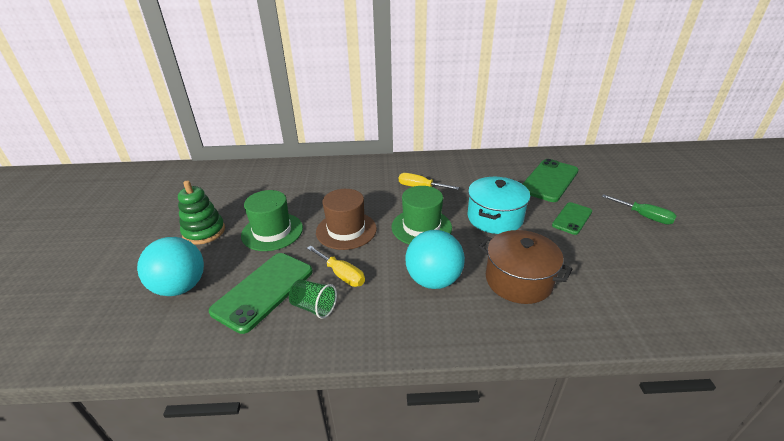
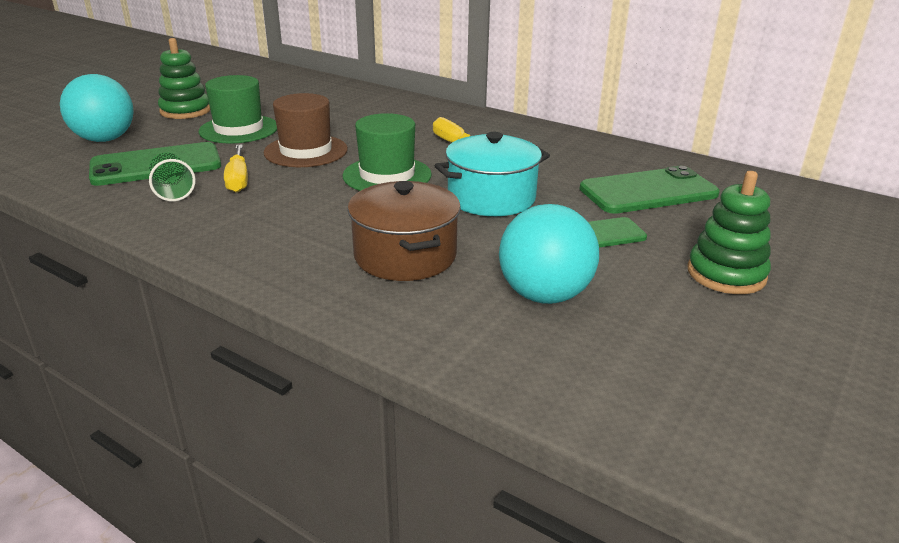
camera: 35 degrees right, 5 degrees down
(433, 280) = (314, 218): turquoise ball -> turquoise ball (544, 295)
(644, 216) = (726, 274): green screwdriver -> green stacking toy

